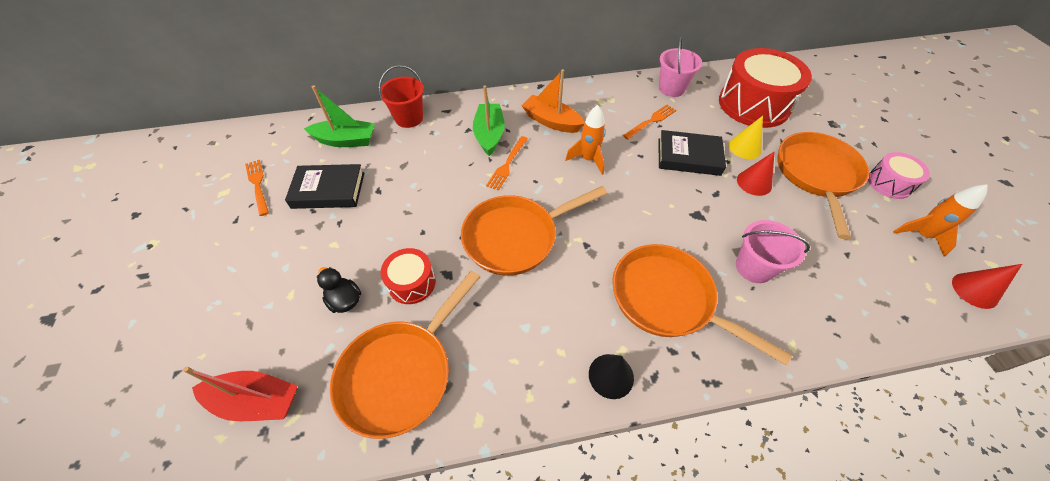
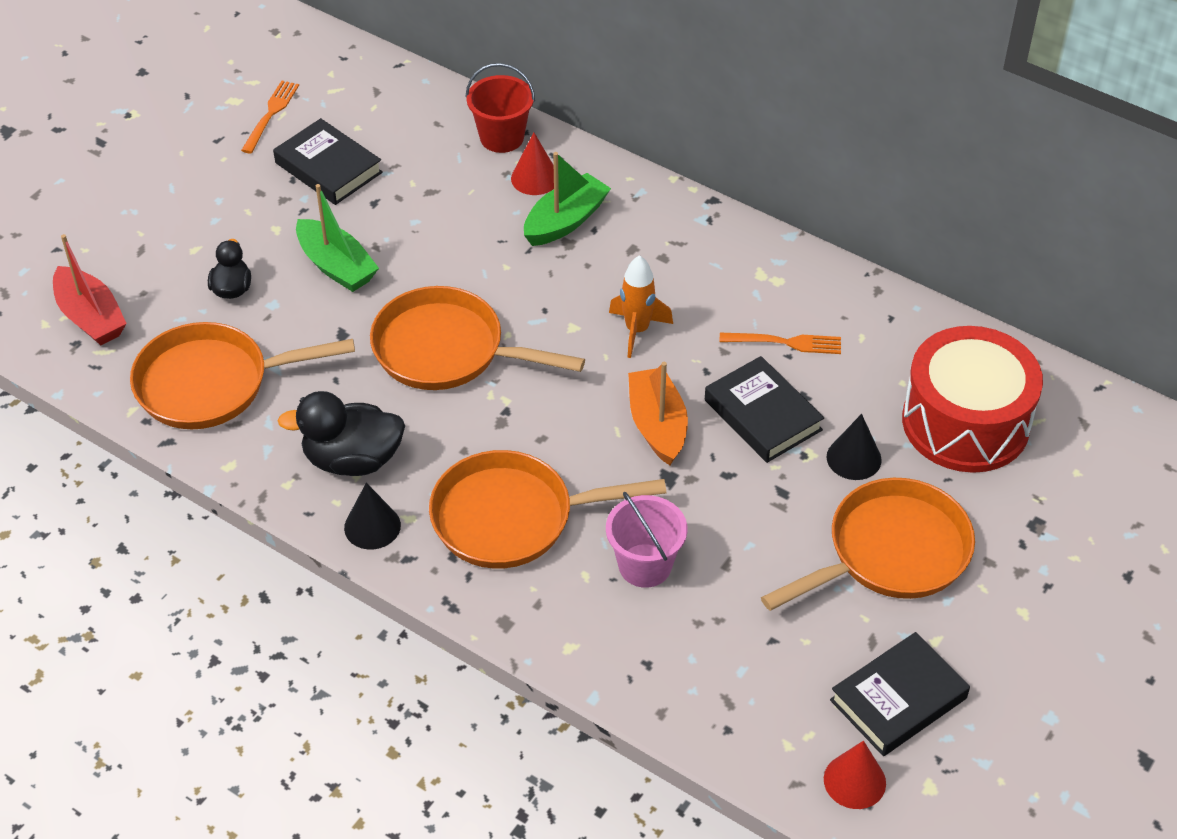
camera: 45 degrees right, 5 degrees down
(346, 140) = (405, 120): green boat -> green boat (336, 266)
(411, 283) = (302, 317): red drum -> none
(507, 164) = (539, 270): orange fork -> none
(547, 344) = (352, 460): none -> black duck
(551, 121) = (660, 255): orange boat -> orange boat (657, 425)
(667, 299) = (512, 517): orange pan -> orange pan turned 90 degrees counterclockwise
(671, 88) = (884, 323): pink bucket -> none
(744, 147) = (854, 458): yellow cone -> black cone
(754, 182) = (794, 499): red cone -> red cone (535, 178)
(889, 183) = (971, 633): pink drum -> none
(921, 235) = (898, 699): orange rocket -> black book

